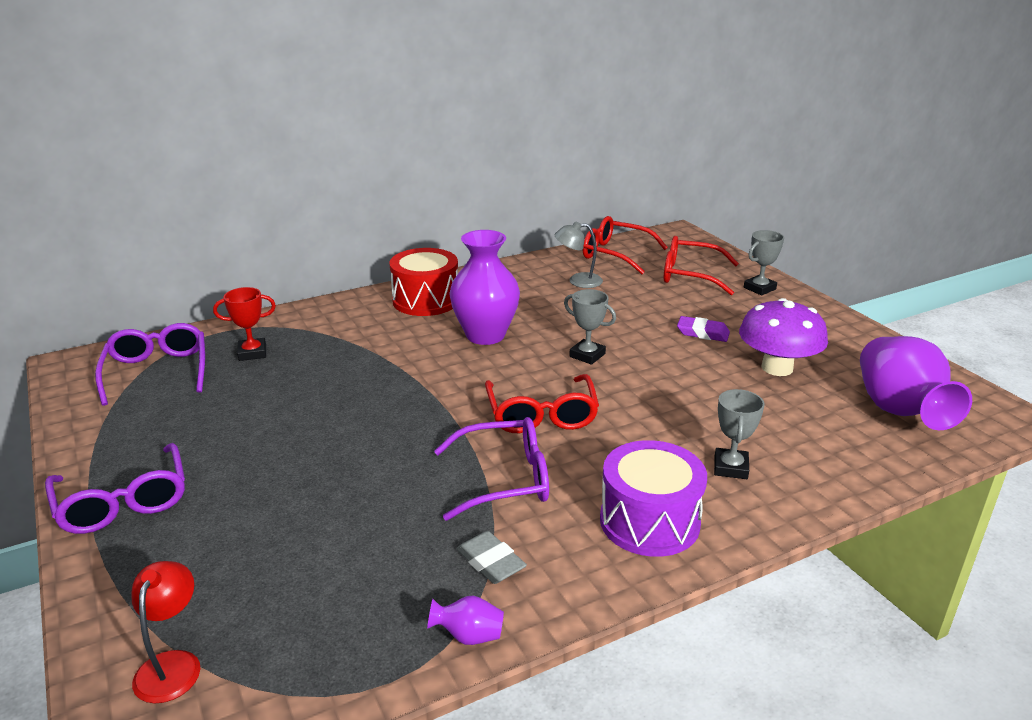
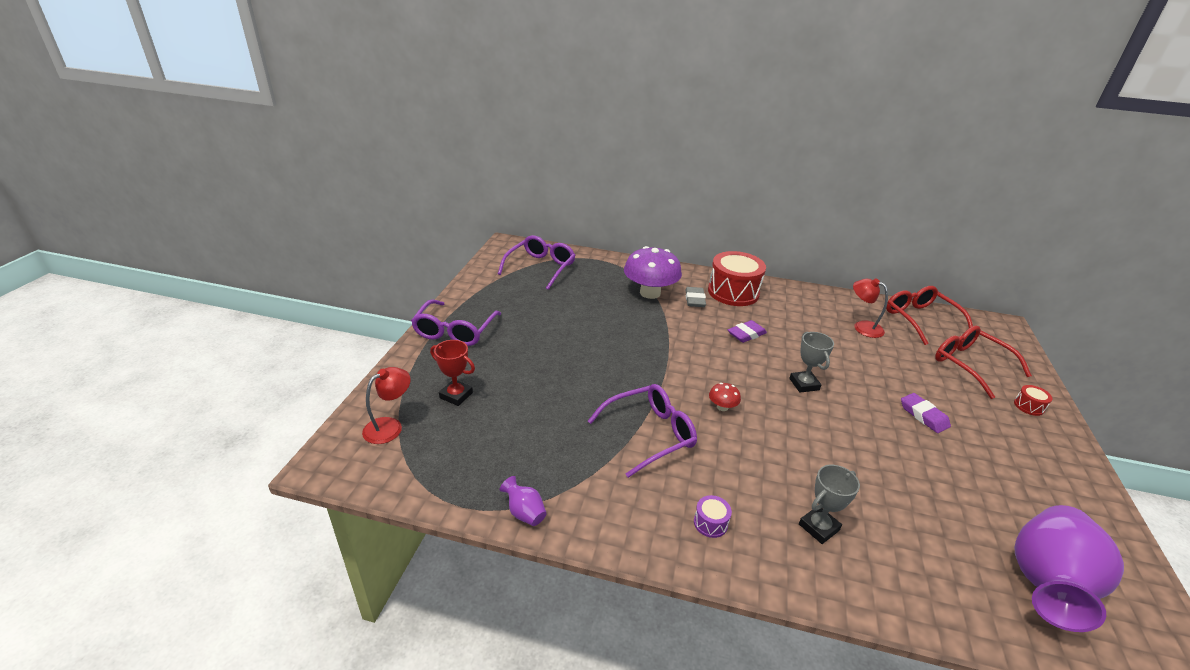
camera: 40 degrees right, 5 degrees up
(252, 353) = (597, 279): red trophy -> red trophy (456, 395)
(485, 335) = (746, 334): purple vase -> purple eraser
(490, 562) = (583, 479): grey eraser -> grey eraser (694, 300)
(503, 479) = (648, 434): purple glasses -> purple glasses turned 60 degrees counterclockwise
(541, 414) = (722, 407): red glasses -> red mushroom
(578, 281) = (862, 327): grey lamp -> red lamp
(649, 521) = (710, 523): purple drum -> purple drum, size x0.42
(759, 288) = (1028, 406): grey trophy -> red drum
(777, 368) = (960, 478): purple mushroom -> purple mushroom (650, 293)

